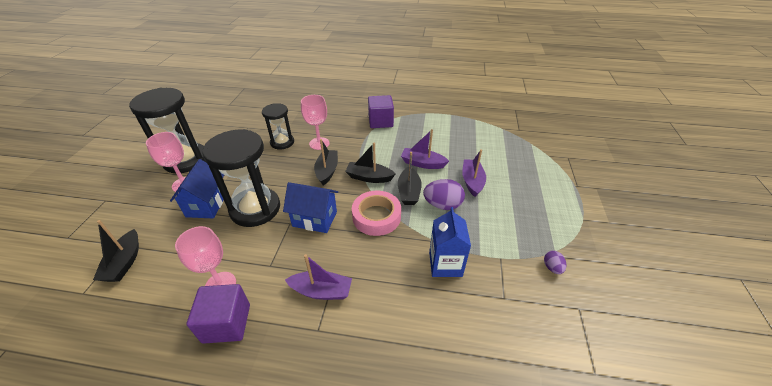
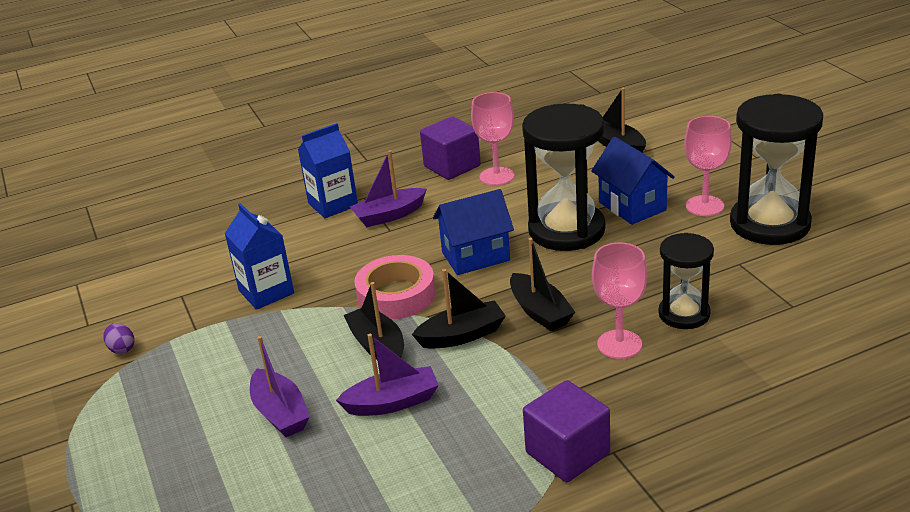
camera: 150 degrees right, 10 degrees down
(345, 338) = (333, 204): none -> blue carton
(442, 205) = (310, 353): purple egg -> none

